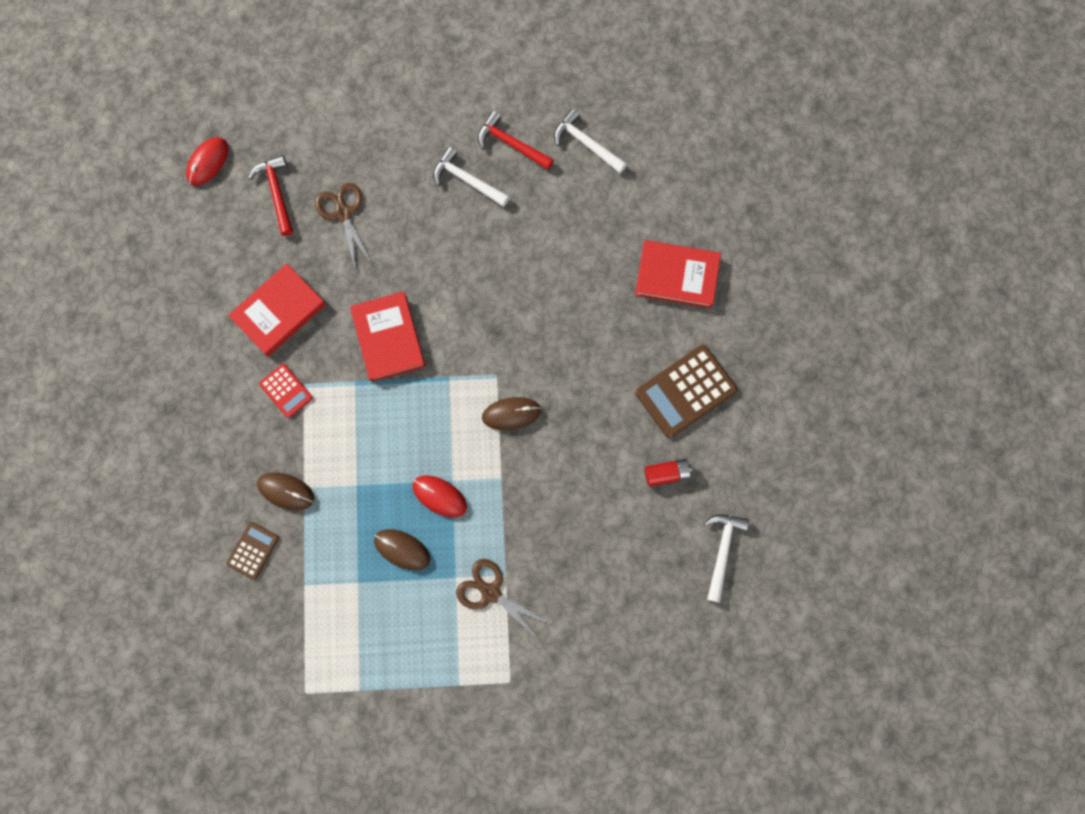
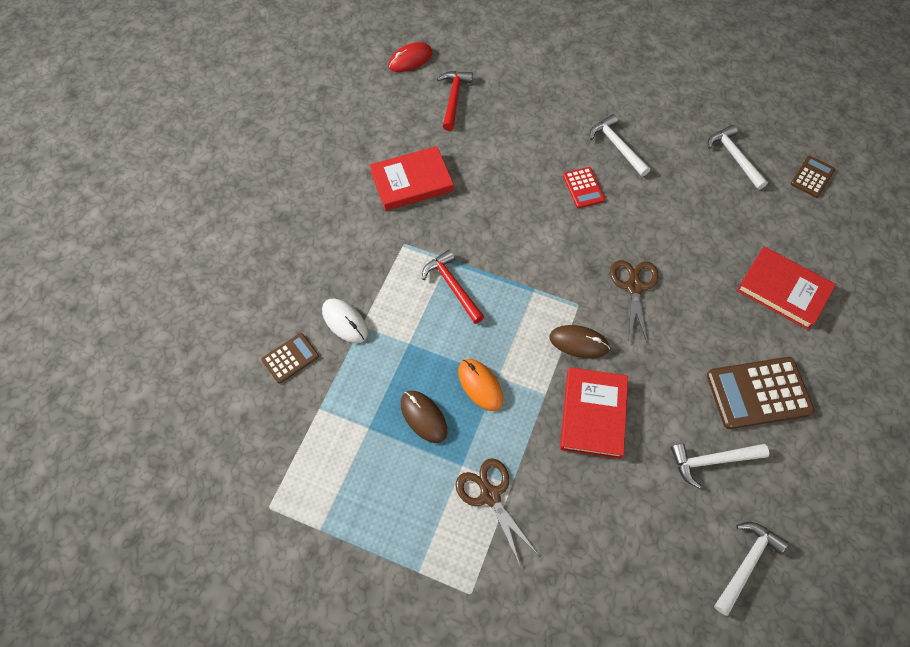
camera: 25 degrees right, 15 degrees down
(286, 391) = (386, 242): red calculator -> red calculator (583, 188)
(286, 491) = (345, 321): brown mouse -> white mouse
(343, 213) = (501, 132): brown scissors -> brown scissors (634, 286)
(388, 338) = (494, 237): red book -> red book (593, 414)
(439, 496) = (480, 385): red mouse -> orange mouse
(511, 144) = (667, 134): red hammer -> red hammer (452, 287)
(666, 473) = (712, 461): red battery -> white hammer
(667, 135) = (812, 177): none -> brown calculator

